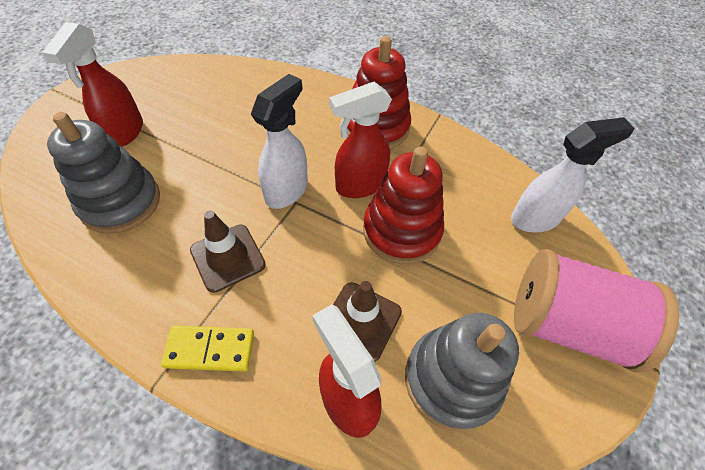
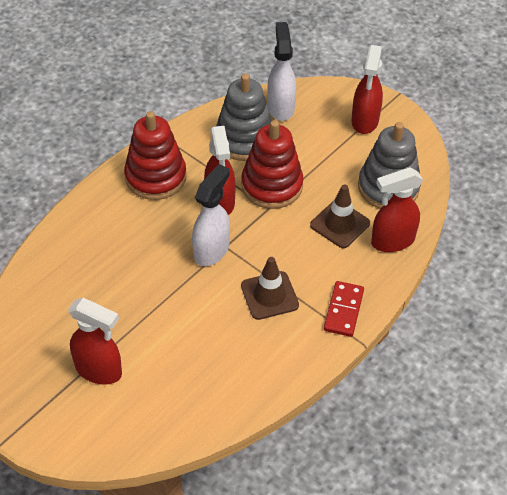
camera: 75 degrees left, 5 degrees down
(121, 202) = (191, 369): grey stacking toy -> grey stacking toy (244, 139)
(210, 349) = (343, 310): yellow domino -> red domino
(287, 190) = (212, 250): white spray bottle -> white spray bottle turned 75 degrees clockwise
(567, 325) = (364, 121): pink spool -> red spray bottle

